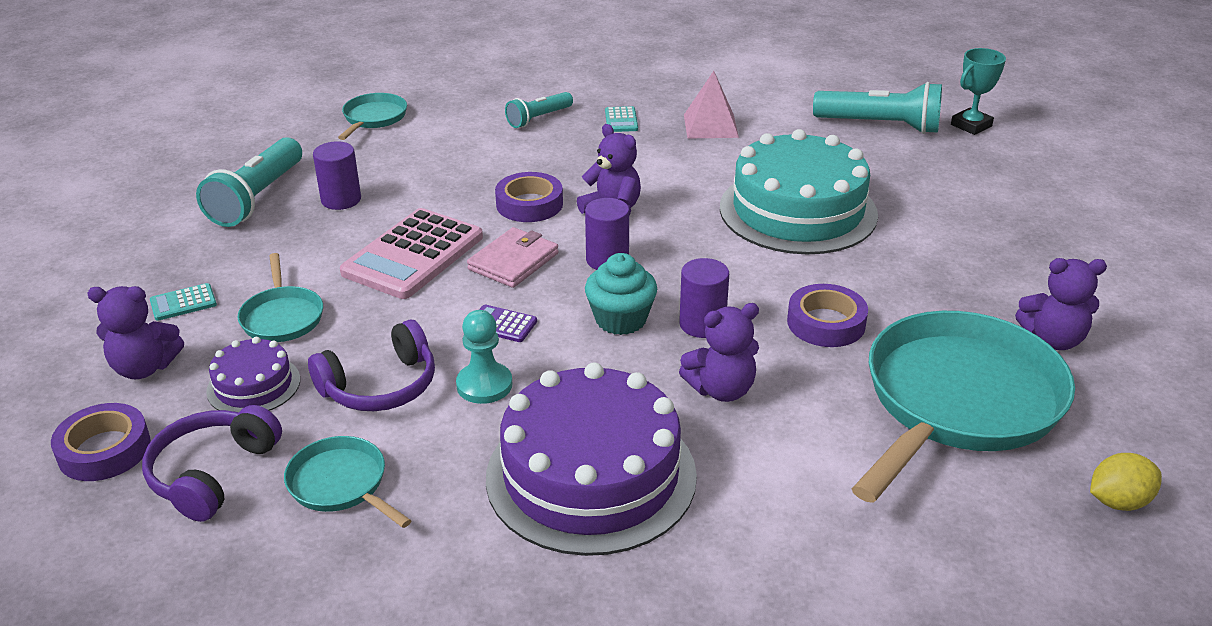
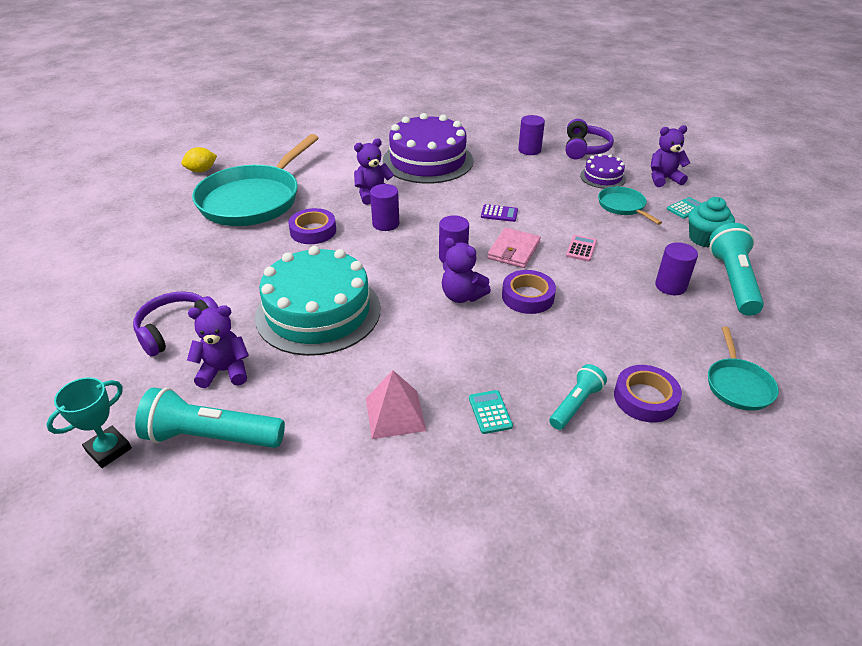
camera: 170 degrees right, 5 degrees up
(104, 450) = (639, 151): purple tape -> purple tape (645, 398)
(341, 484) = (529, 150): turquoise pan -> purple cylinder
(380, 386) = (542, 182): purple headphones -> purple headphones (177, 329)
(413, 255) = (581, 248): pink calculator -> pink calculator, size x0.43
(484, 385) = (492, 186): turquoise pawn -> none
(620, 319) = (433, 222): turquoise cupcake -> turquoise cupcake (704, 239)
(1053, 339) = (182, 234): purple teddy bear -> purple teddy bear (224, 371)

